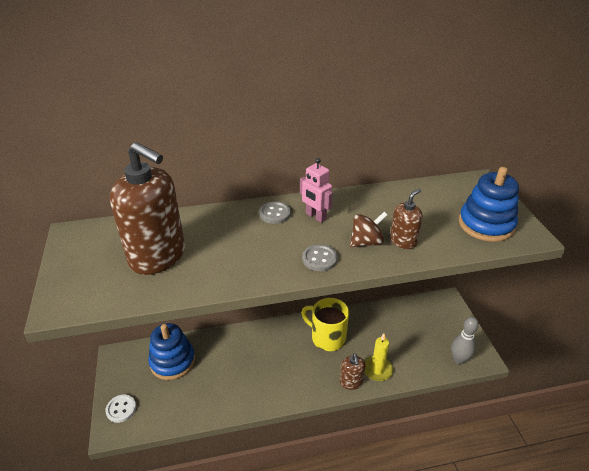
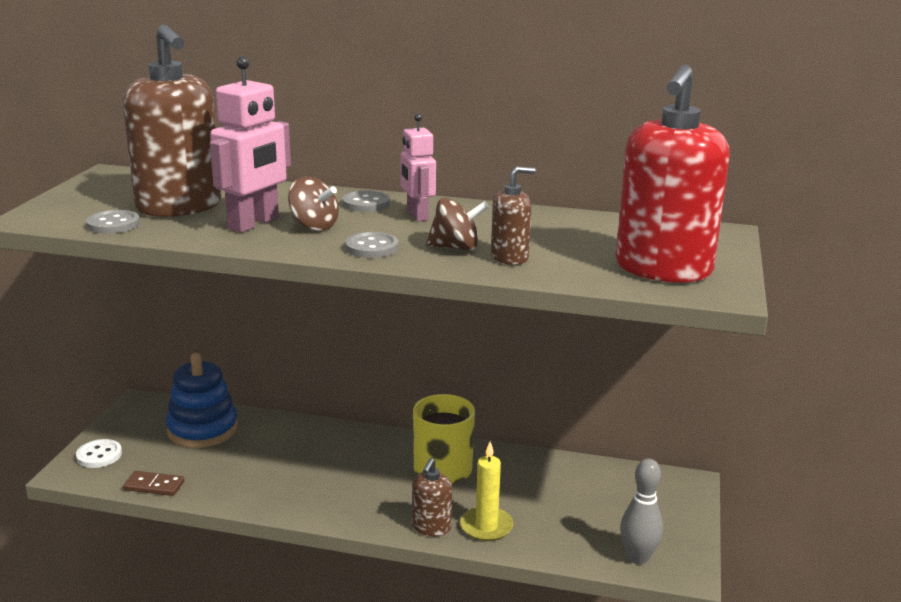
camera: 25 degrees right, 15 degrees down
(129, 292) = (113, 224): none -> grey button
(175, 419) = (154, 486): none -> brown domino
(225, 258) = (254, 223): none -> pink robot
(265, 248) = (314, 226): none -> brown spinning top
(486, 224) = (663, 269): blue stacking toy -> red soap dispenser

